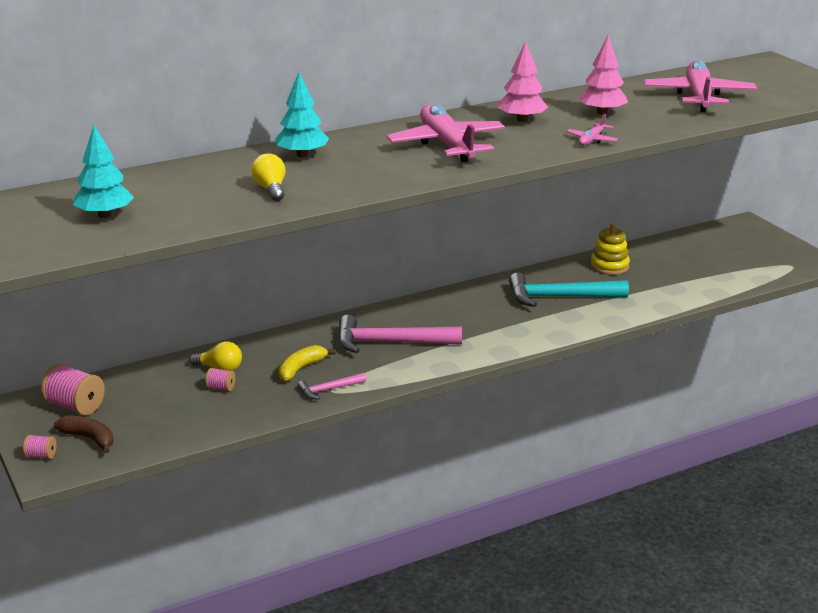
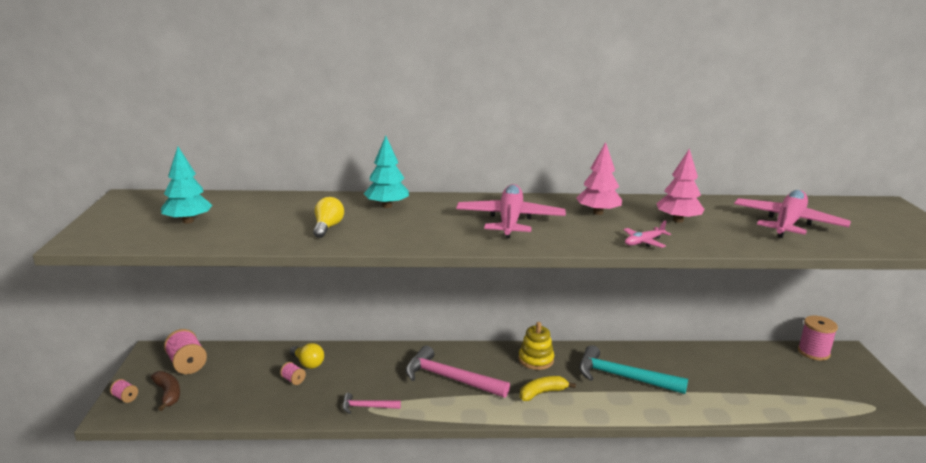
camera: 25 degrees right, 5 degrees down
(301, 369) = (363, 381): yellow banana -> yellow banana (542, 393)
(609, 266) = (688, 360): yellow stacking toy -> yellow stacking toy (536, 360)
(716, 231) = (813, 352): none -> pink spool

